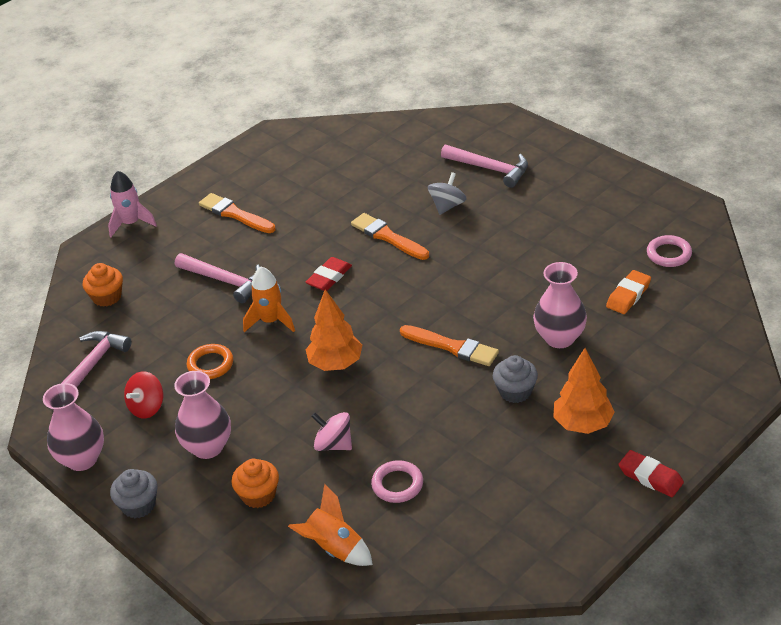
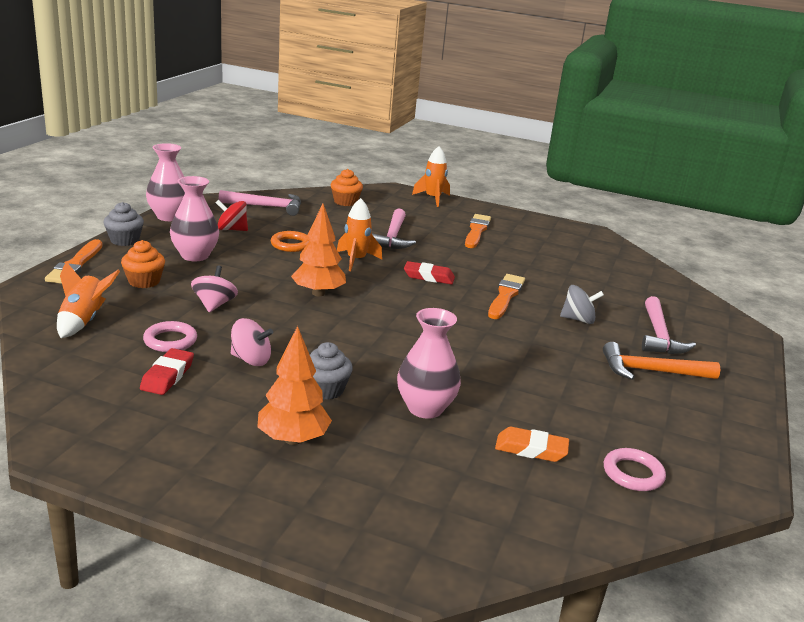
camera: 60 degrees right, 15 degrees down
(131, 223) = (433, 198): pink rocket -> orange rocket
(451, 432) = (251, 359): none -> pink spinning top
(452, 347) = (373, 346): orange brush -> orange brush (75, 265)
(542, 195) = (650, 371): none -> orange hammer
(650, 477) = (220, 501): red eraser -> red eraser (167, 376)

